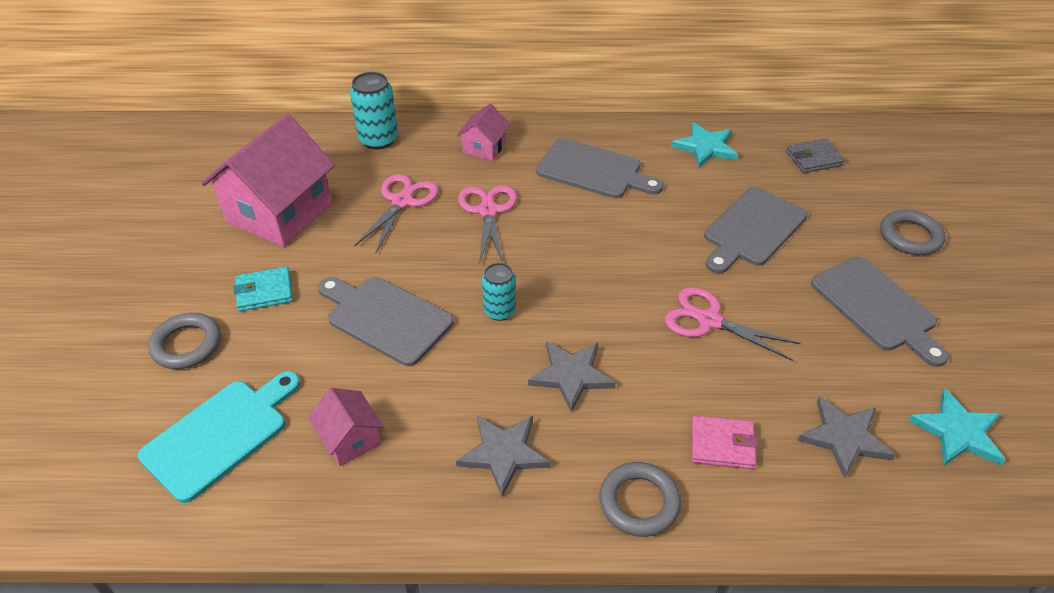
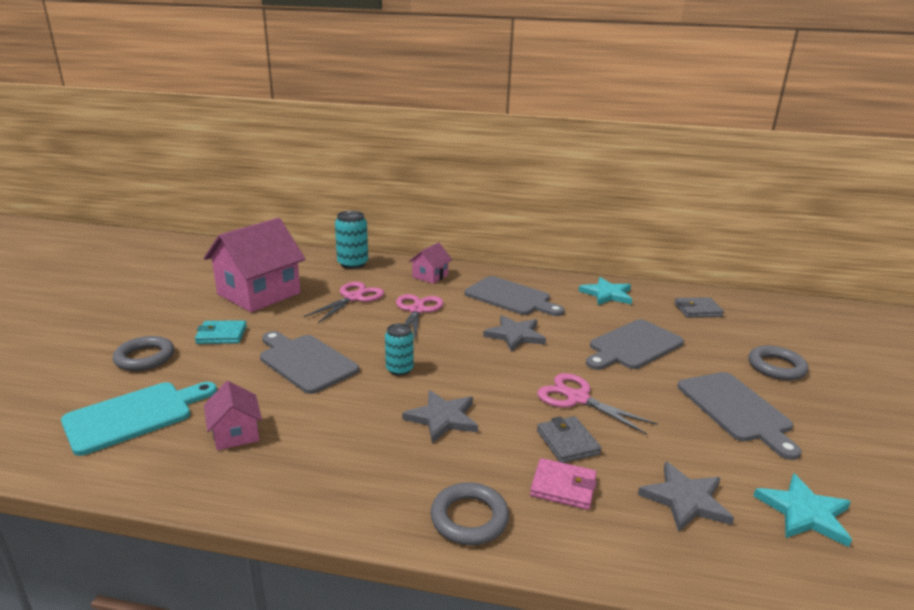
camera: 10 degrees right, 20 degrees down
(503, 453) = (360, 463): grey star -> grey star (515, 335)
(712, 385) = (567, 442): none -> grey wallet

